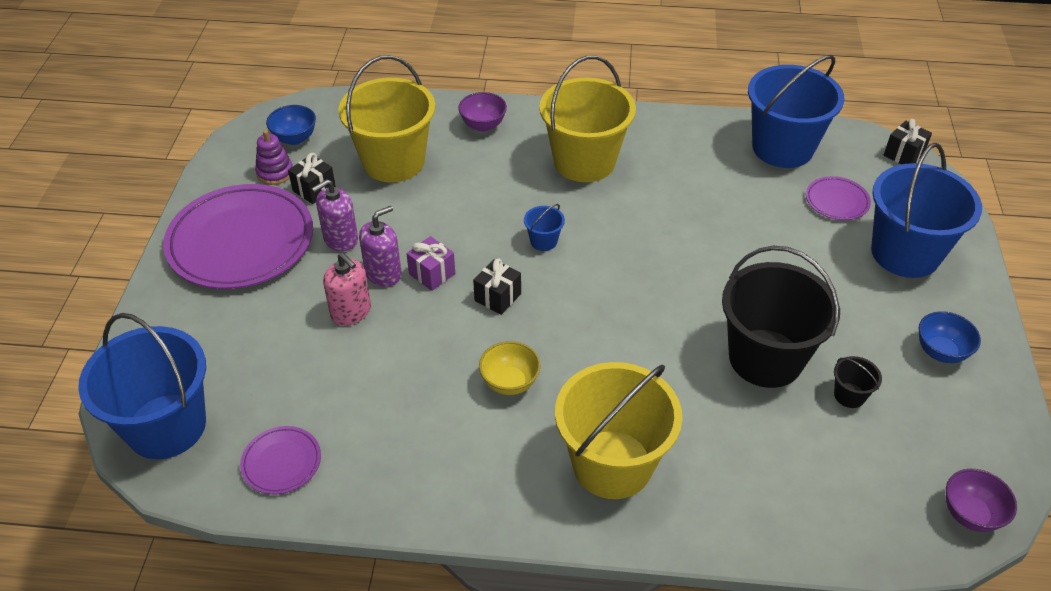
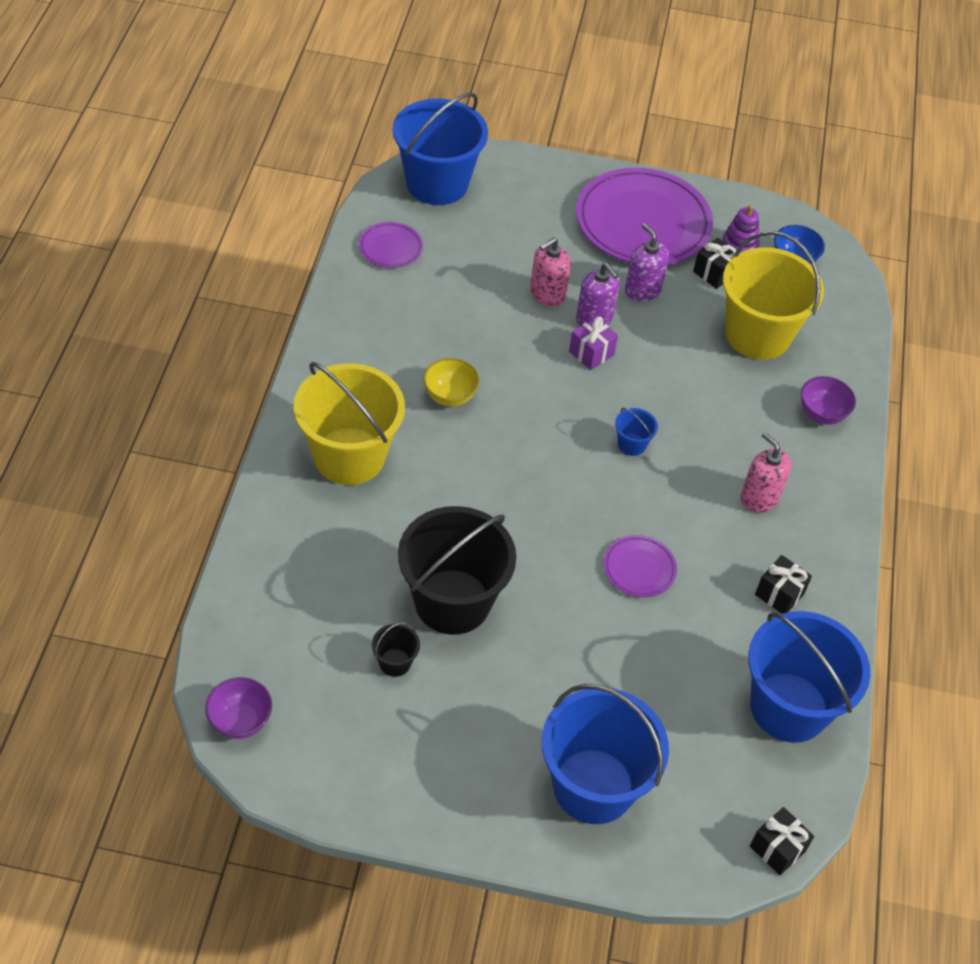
camera: 90 degrees right, 5 degrees up
(497, 297) = (556, 399): black gift -> black gift (779, 594)
(584, 161) = (759, 498): yellow bucket -> pink soap dispenser
(837, 201) = (687, 739): purple plate -> purple plate (639, 568)
(940, 352) = (439, 769): blue bowl -> none

